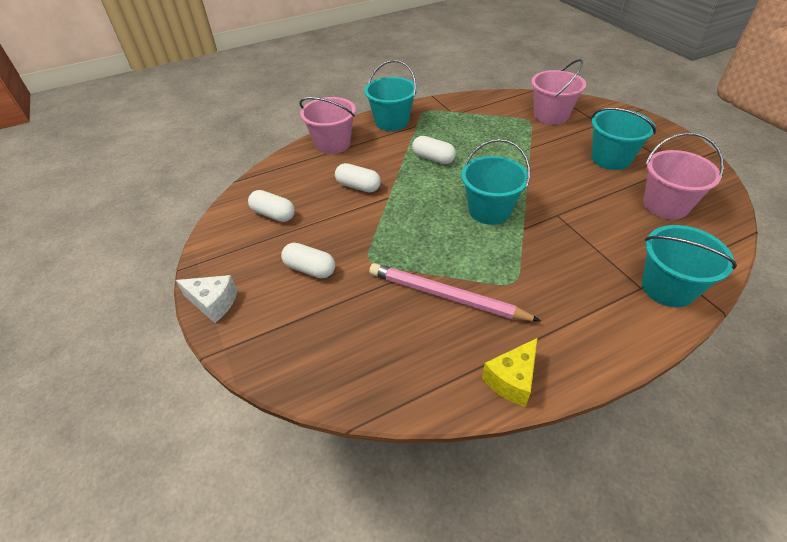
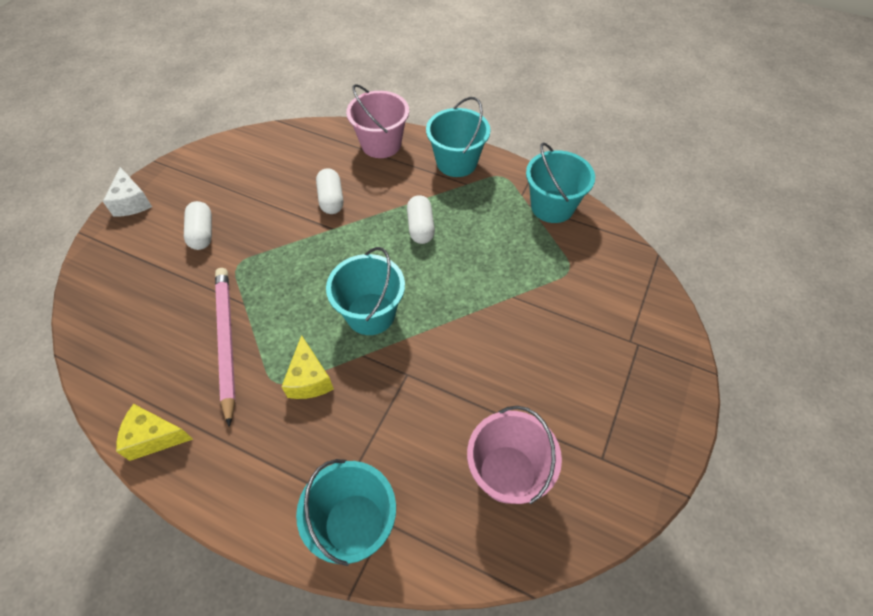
camera: 50 degrees right, 10 degrees up
(273, 214) = (252, 170): white capsule -> none
(524, 263) = (309, 379): none -> yellow cheese
(551, 115) = (600, 285): pink bucket -> none
(610, 158) = (559, 382): turquoise bucket -> turquoise bucket (552, 206)

